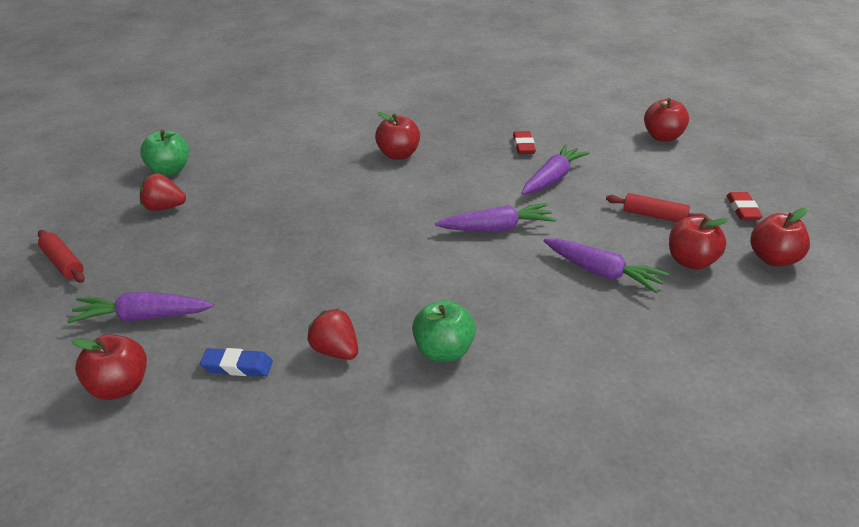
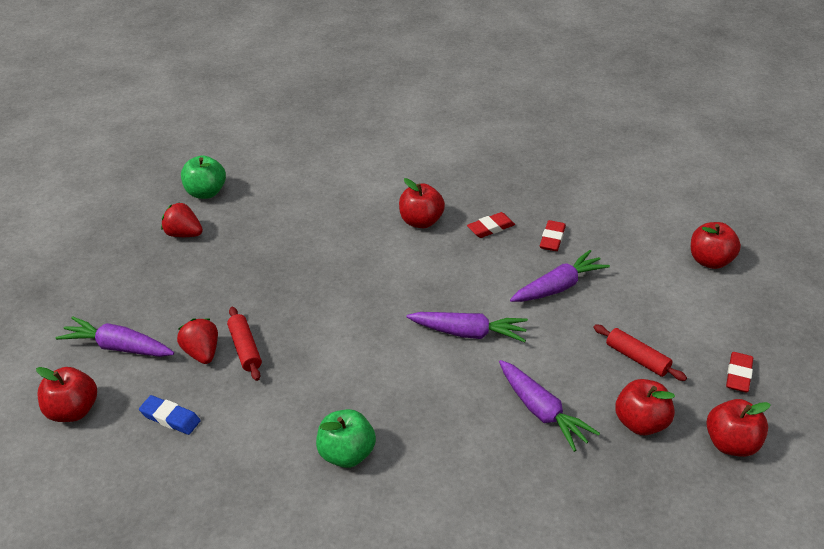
camera: 20 degrees right, 5 degrees up
(63, 263) = (80, 274): red rolling pin -> red rolling pin (245, 349)
(335, 351) = (255, 426): red strawberry -> red strawberry (202, 353)
(465, 148) = (490, 228): none -> red eraser

